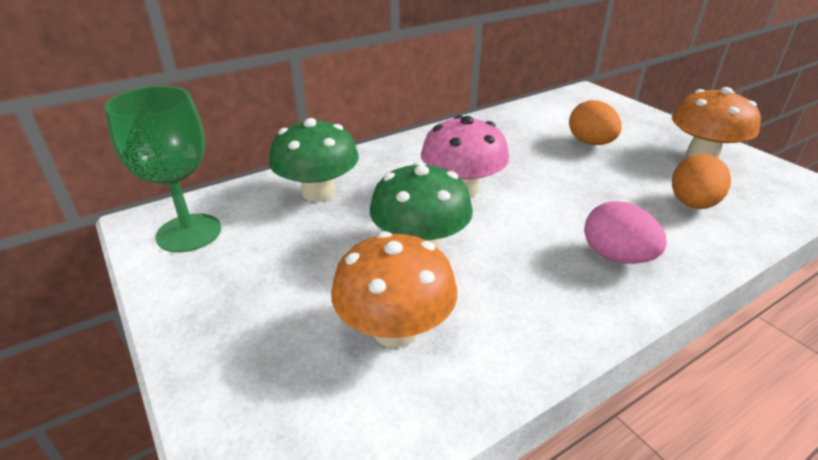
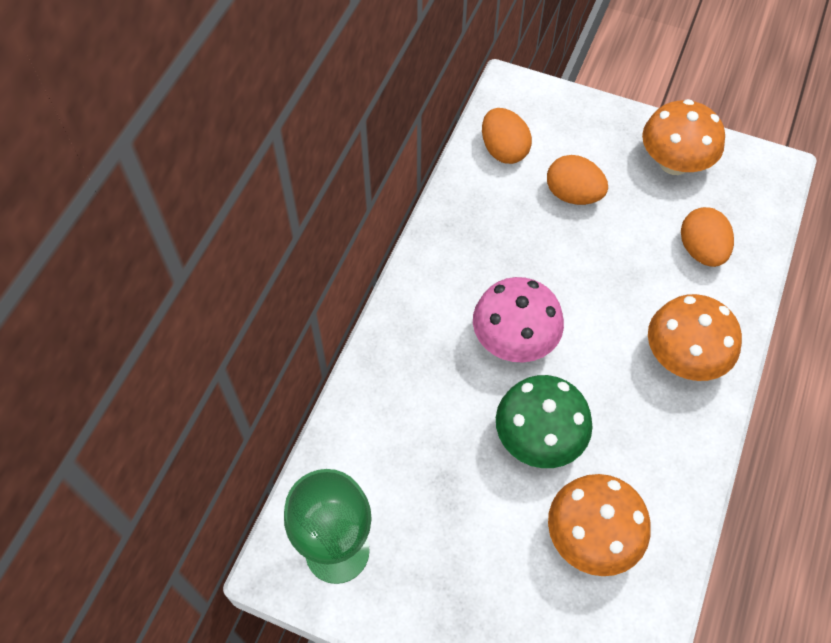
camera: 35 degrees left, 25 degrees up
(318, 192) = (394, 425): green mushroom -> none
(553, 111) = (503, 150): none -> orange egg
(616, 256) = (683, 357): pink egg -> orange mushroom

